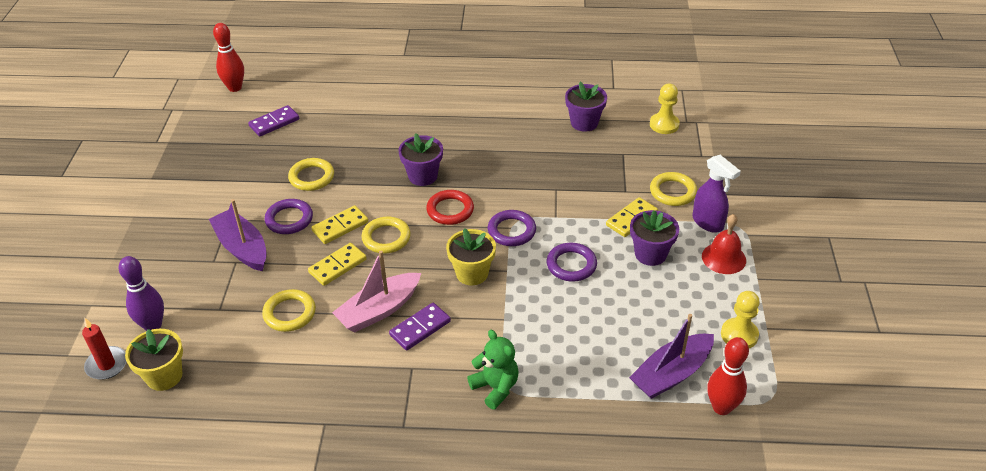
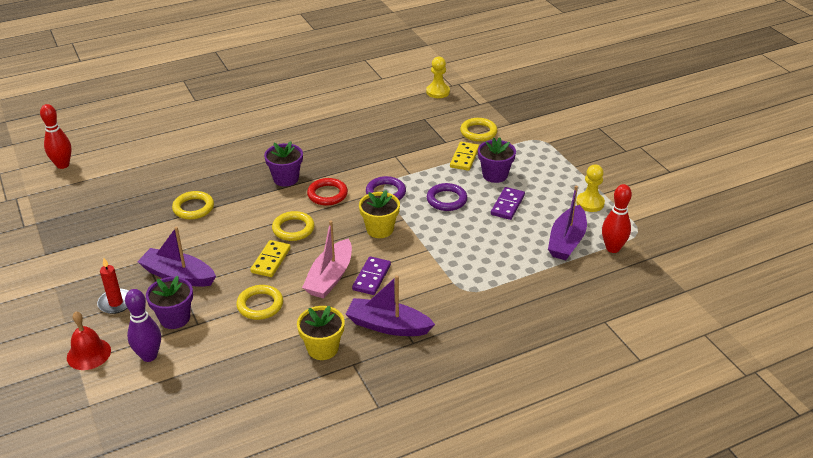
camera: 30 degrees left, 5 degrees down
(107, 365) = (133, 398): red candle -> red candle (116, 303)
(164, 376) = (192, 385): yellow flower pot -> yellow flower pot (322, 348)
(274, 123) = (124, 180): purple domino -> purple domino (507, 205)
(289, 219) = (201, 243): purple ring -> none
(340, 227) = (249, 234): yellow domino -> none
(392, 394) = (388, 326): none -> purple boat
(495, 388) = (458, 293): green teddy bear -> none
(584, 123) = (379, 107): purple flower pot -> purple flower pot (175, 318)
(708, 223) = (517, 144): purple spray bottle -> none
(723, 258) = (544, 161): red bell -> red bell (88, 354)

